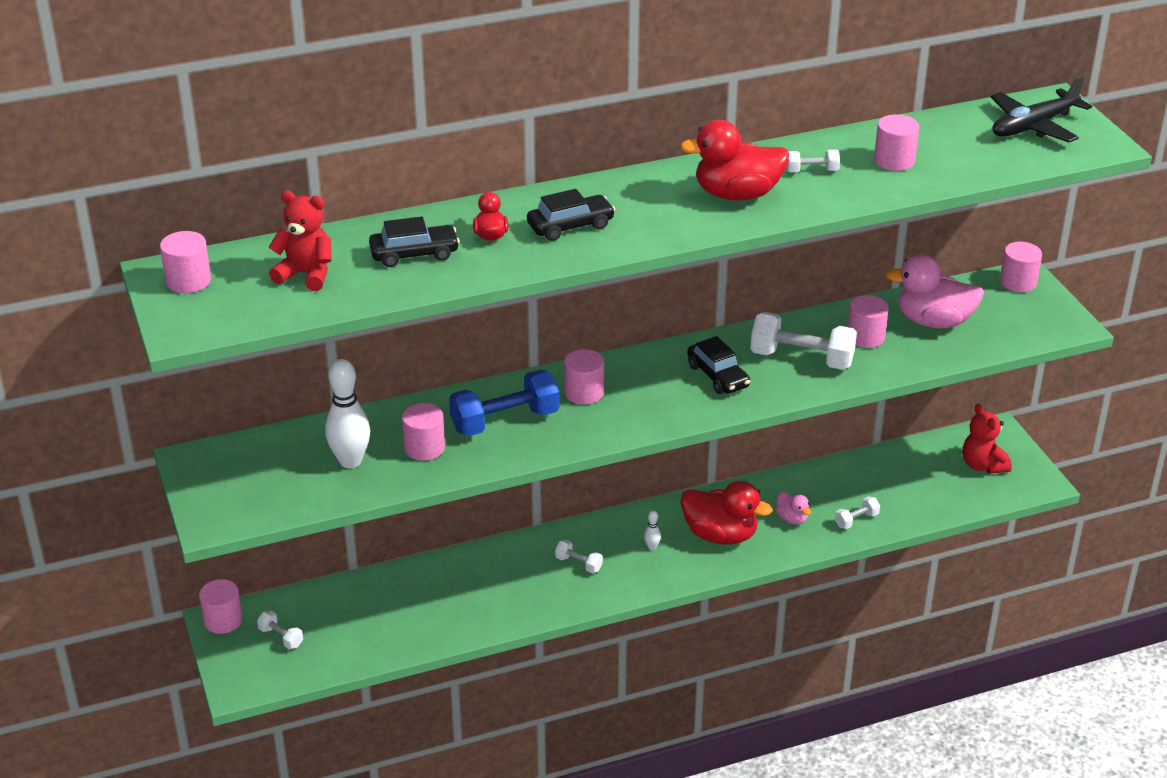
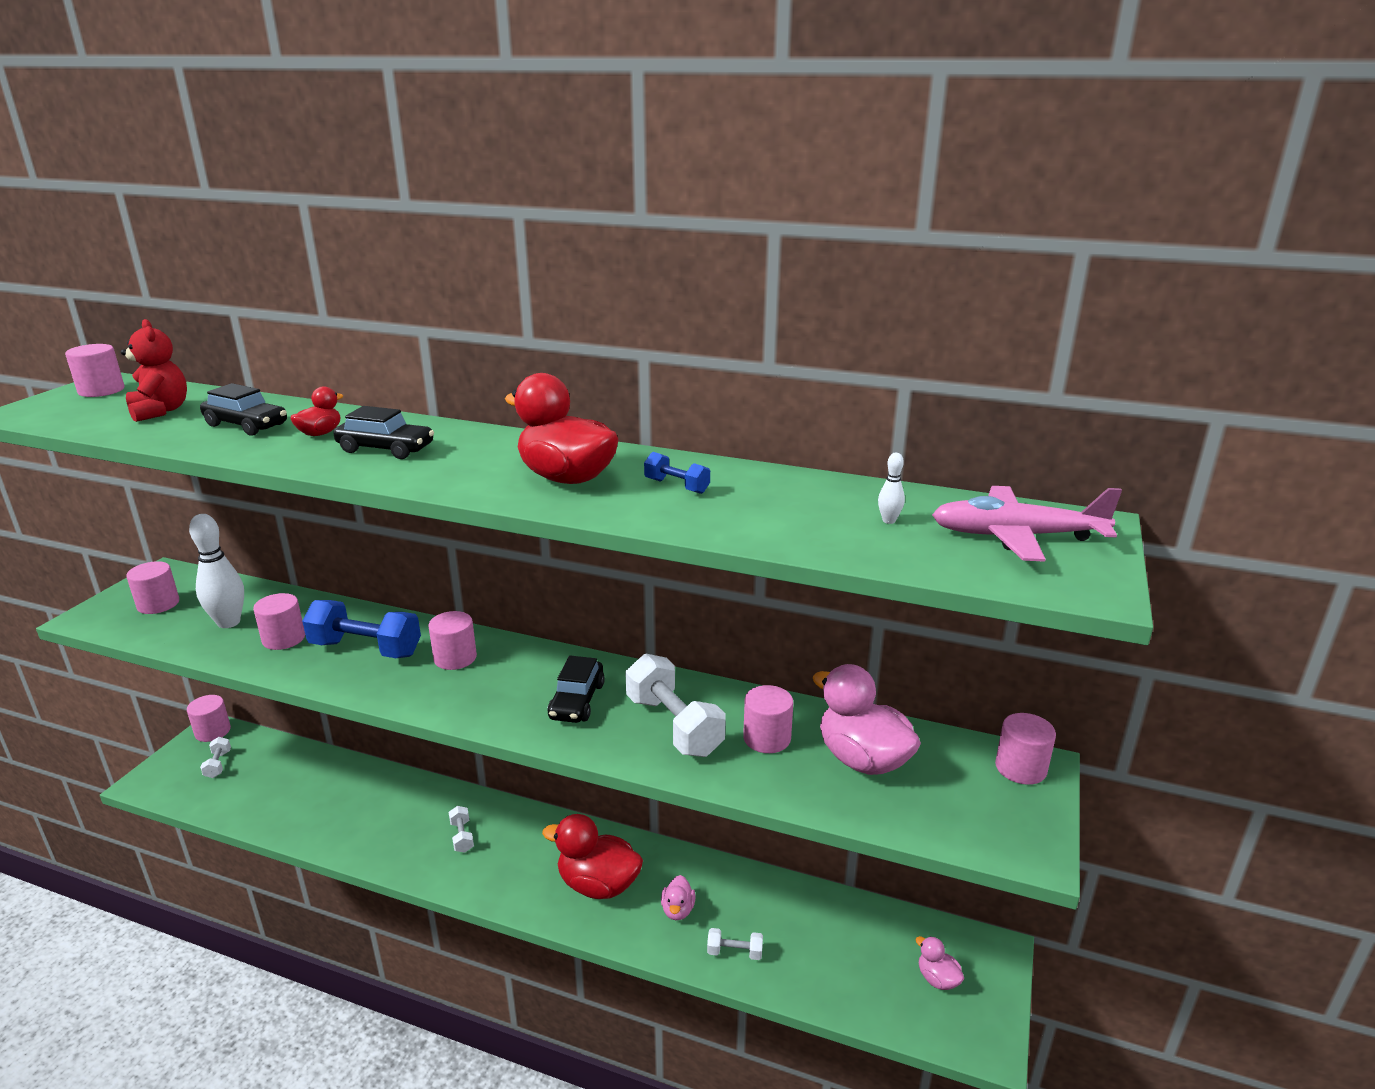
camera: 40 degrees right, 10 degrees down
(652, 547) = (532, 859): white bowling pin -> white bowling pin (889, 521)
(720, 535) = (598, 885): red duck -> red duck turned 135 degrees clockwise
(811, 171) = (676, 486): white dumbbell -> blue dumbbell
(894, 160) = (780, 508): pink cylinder -> pink cylinder (158, 604)
(983, 465) = (937, 979): red teddy bear -> pink duck
(1033, 126) = (1016, 536): black plane -> pink plane

